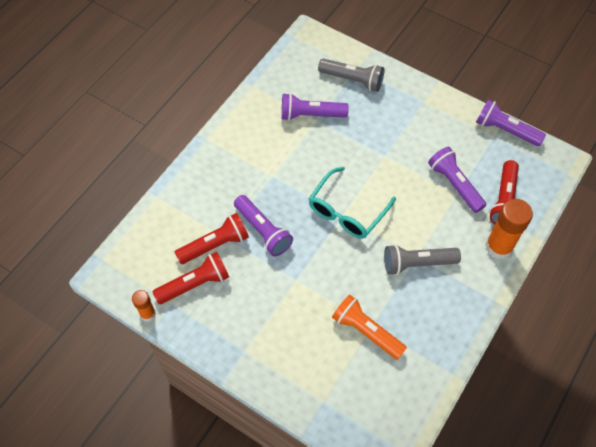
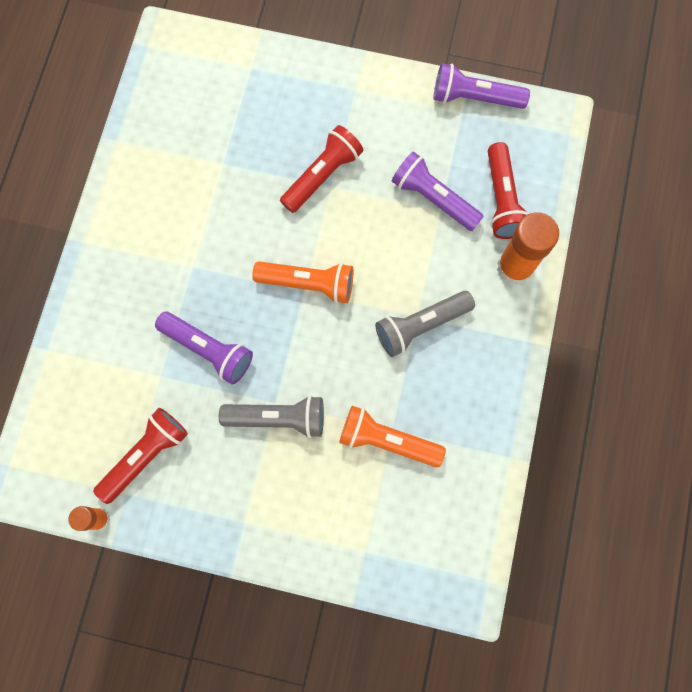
camera: 20 degrees left, 15 degrees up
(215, 245) = (152, 392): red flashlight -> red flashlight (322, 175)
(311, 115) = (213, 159): purple flashlight -> none
(347, 211) = (308, 284): turquoise glasses -> orange flashlight
(352, 80) = (251, 87): grey flashlight -> grey flashlight (278, 418)

